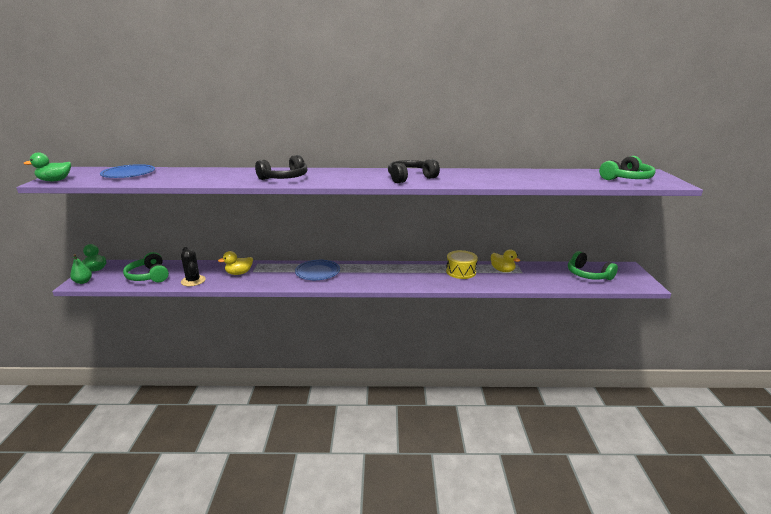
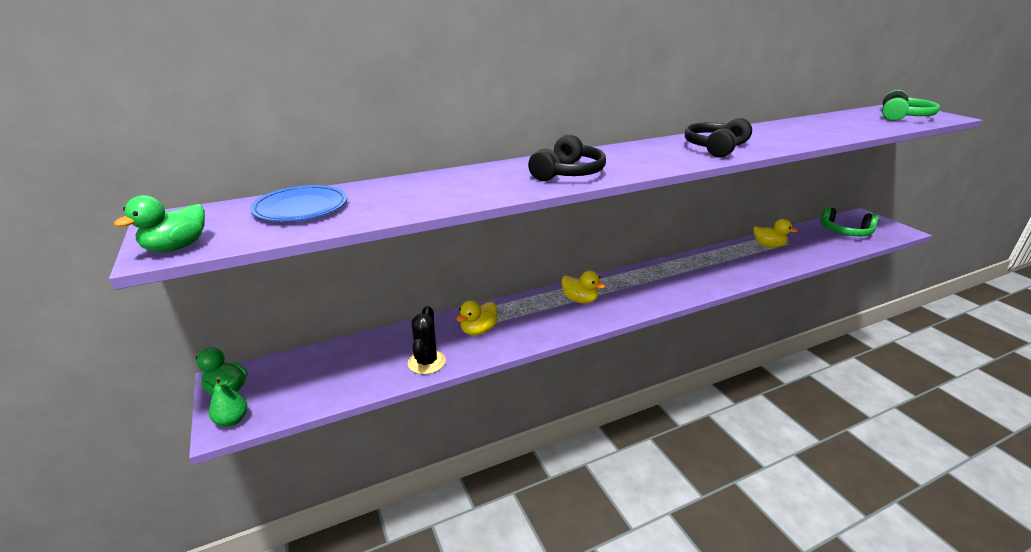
camera: 25 degrees left, 5 degrees up
(149, 276) = (342, 375): green headphones -> none
(193, 281) = (426, 362): black cactus -> black cactus turned 60 degrees clockwise
(317, 272) = (580, 300): blue plate -> yellow duck
(461, 272) = (733, 257): yellow drum -> none

